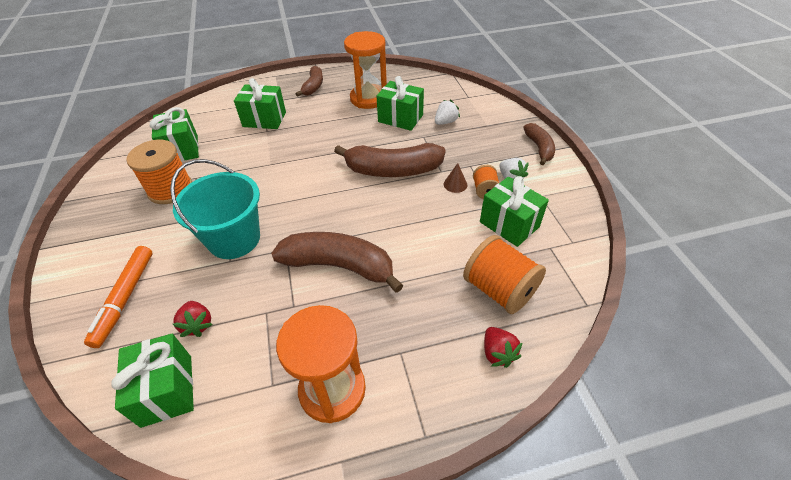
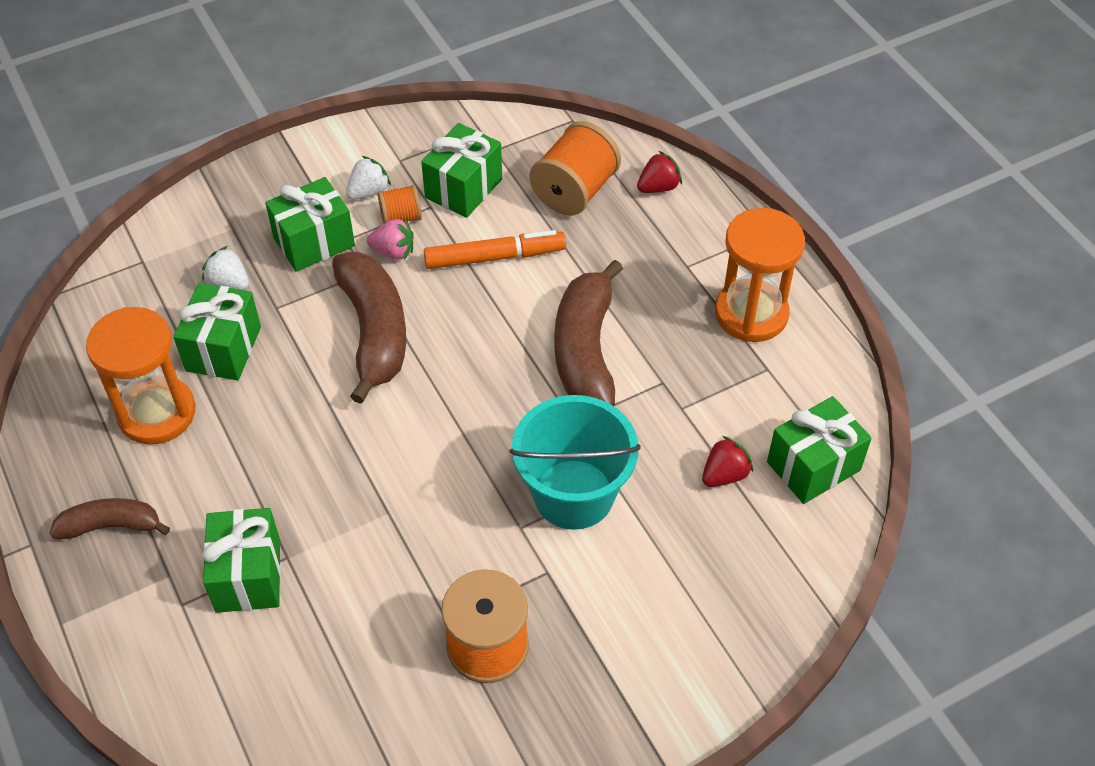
camera: 105 degrees left, 5 degrees up
(125, 298) = (718, 585): orange marker -> orange marker (495, 257)
(182, 149) = (369, 687): green gift -> green gift (314, 242)
(455, 184) = (393, 251): brown cone -> pink strawberry
(539, 148) = (289, 163): brown banana -> none

